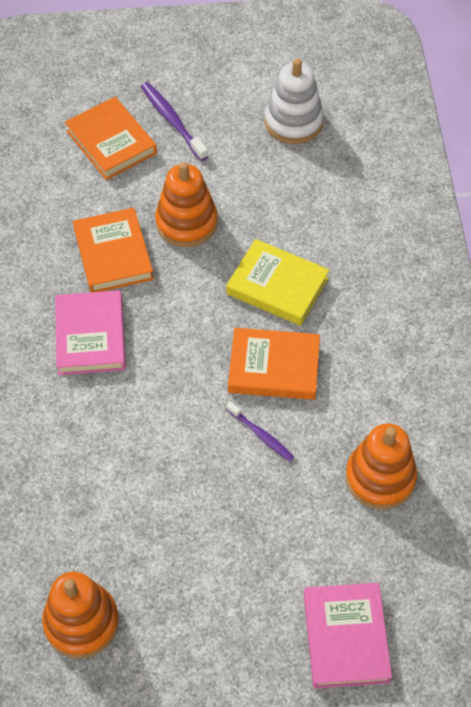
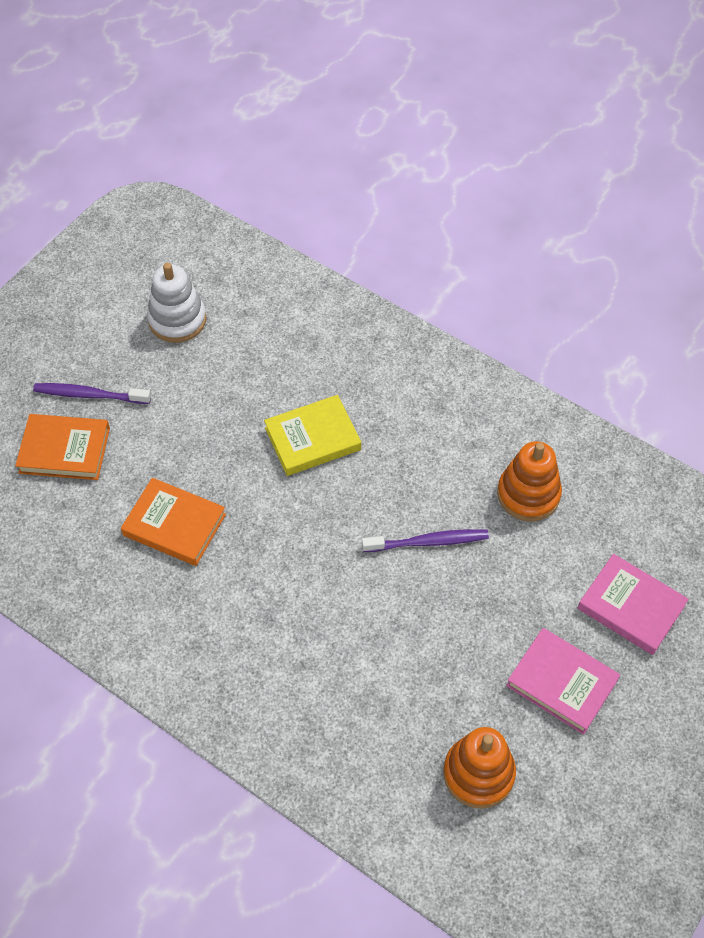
camera: 50 degrees left, 0 degrees up
(90, 336) = (235, 594): pink book -> pink book (561, 683)
(186, 223) = (196, 455): orange stacking toy -> none
(261, 435) = (428, 542): purple toothbrush -> purple toothbrush, size x1.56
(274, 367) = (380, 492): orange book -> none

